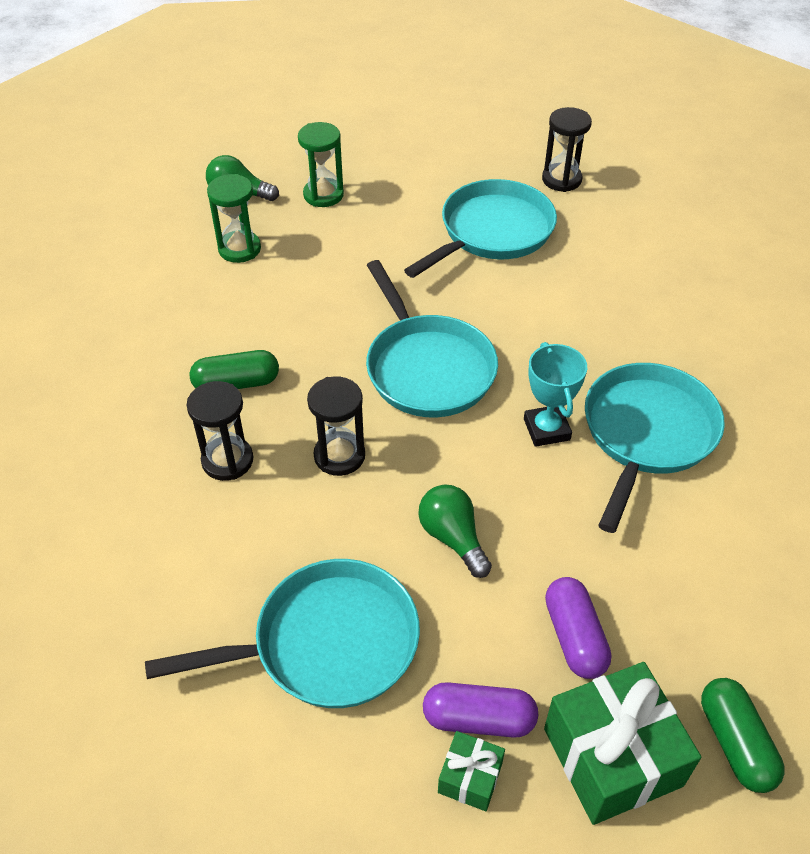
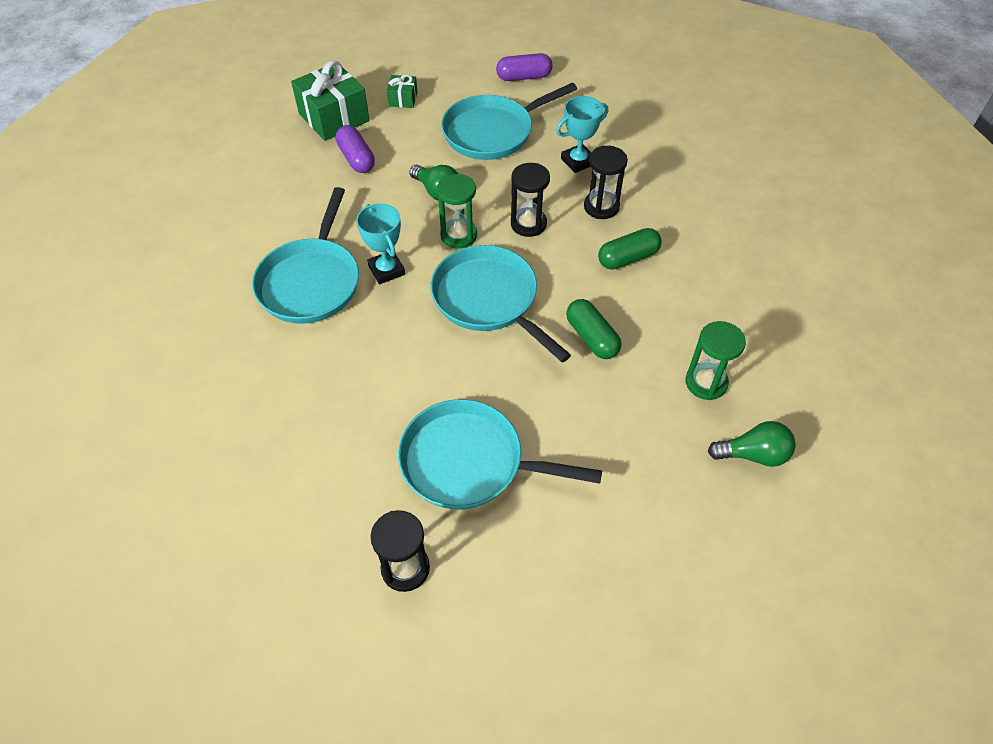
camera: 165 degrees right, 5 degrees up
(217, 546) = (578, 161): none -> turquoise trophy
(323, 195) = (665, 475): green hourglass -> green hourglass (458, 235)
(479, 719) = (403, 119): purple capsule -> purple capsule (524, 77)
(492, 232) = (469, 462): turquoise pan -> turquoise pan turned 75 degrees clockwise
(735, 743) = (270, 133): green capsule -> green capsule (591, 337)

